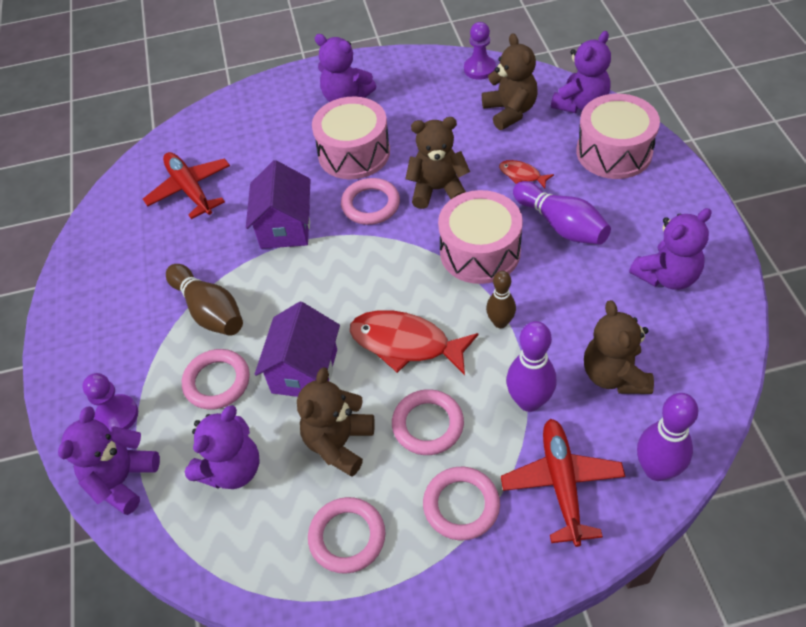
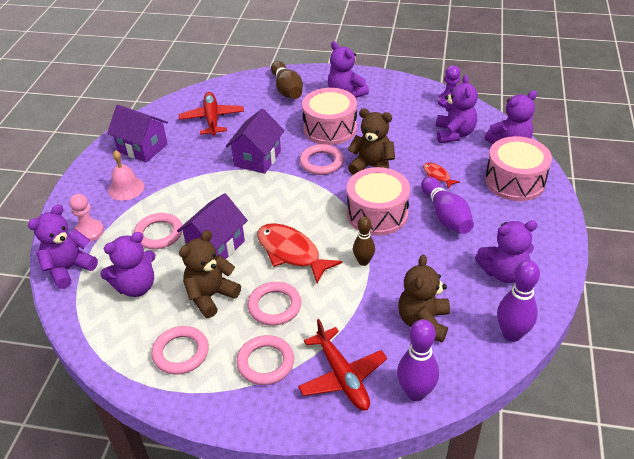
camera: 20 degrees right, 10 degrees down
(117, 415) = (89, 232): purple pawn -> pink pawn
(118, 264) = (143, 148): none -> purple house
(131, 332) = (126, 188): none -> pink bell
(209, 311) = (180, 192): brown bowling pin -> brown bowling pin (287, 90)
(510, 111) = (454, 134): brown teddy bear -> purple teddy bear
(529, 401) = (352, 317): purple bowling pin -> purple bowling pin (511, 334)
(562, 484) = (342, 376): red plane -> red plane turned 135 degrees clockwise

